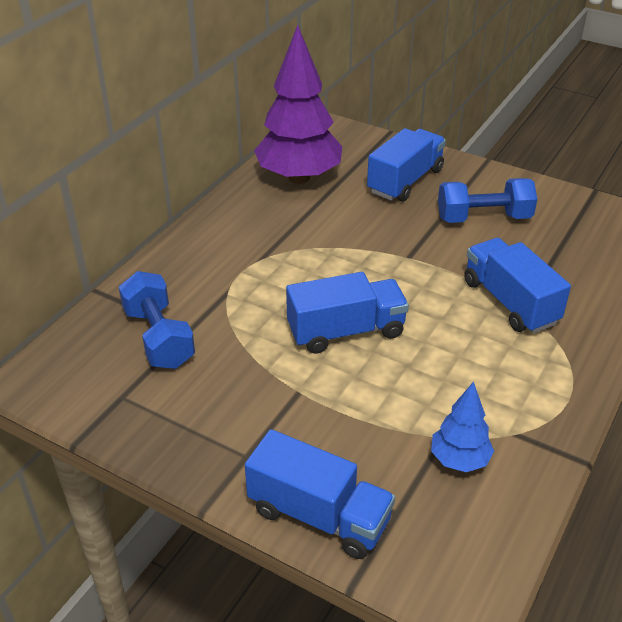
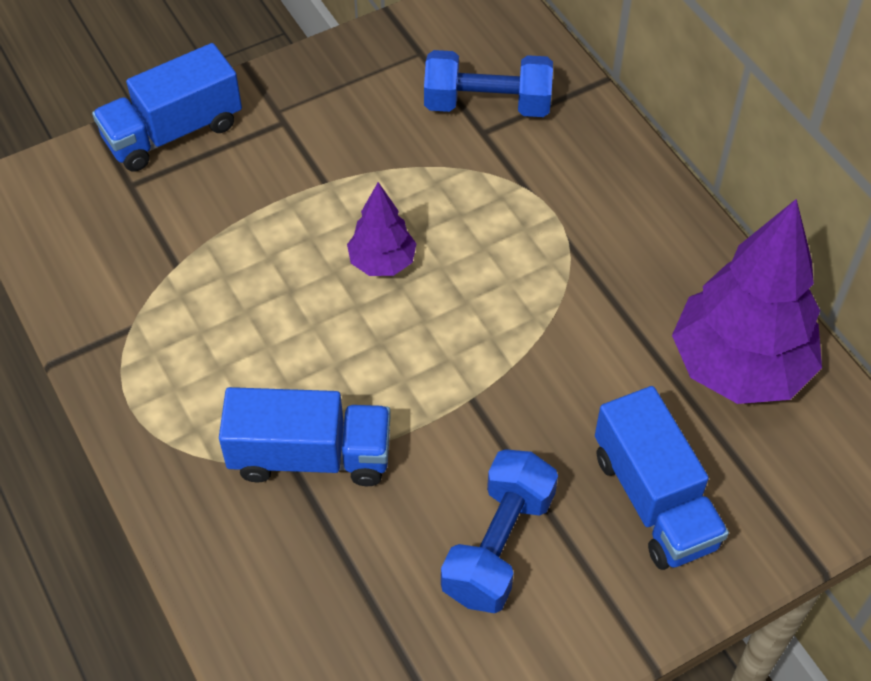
camera: 120 degrees right, 15 degrees up
(346, 331) = (382, 262): blue truck -> purple tree
(459, 460) = (141, 262): blue tree -> none

